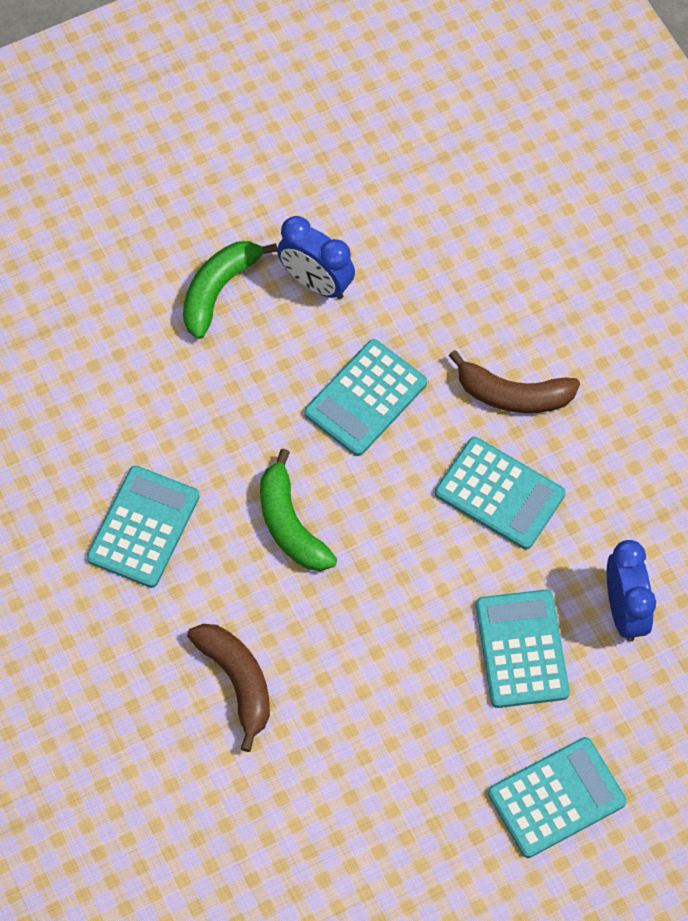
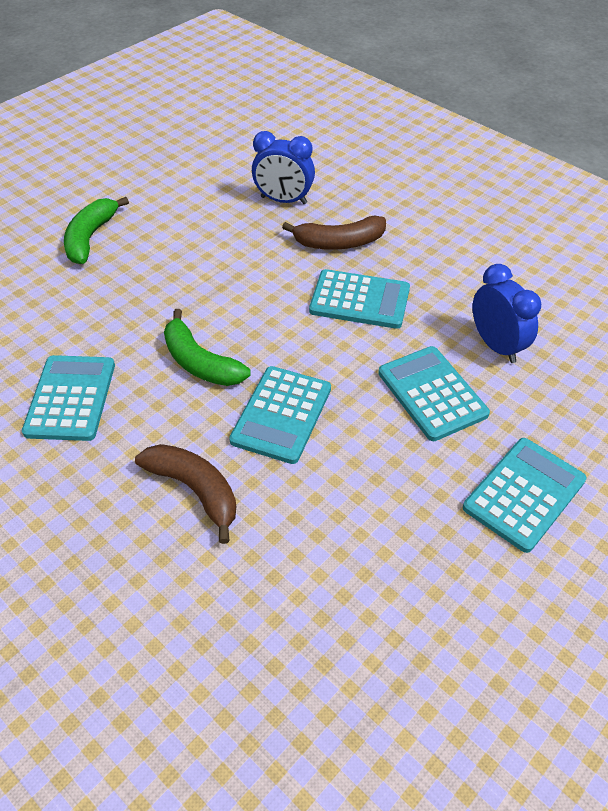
camera: 20 degrees left, 15 degrees down
(316, 283) = (165, 218): blue clock -> blue clock (283, 200)
(366, 398) = (229, 271): turquoise calculator -> turquoise calculator (282, 415)

